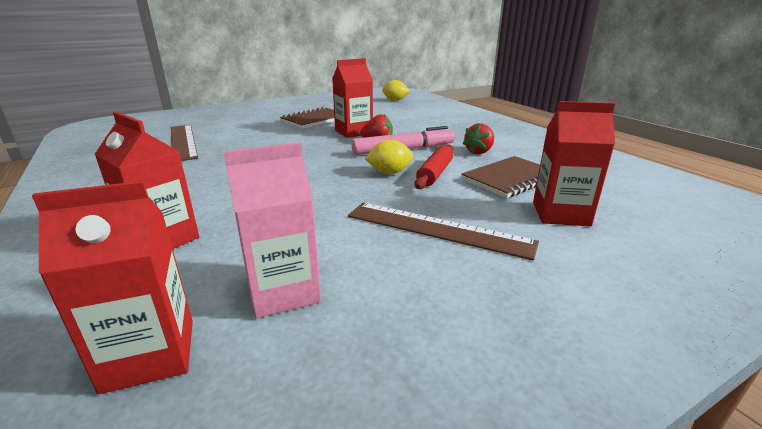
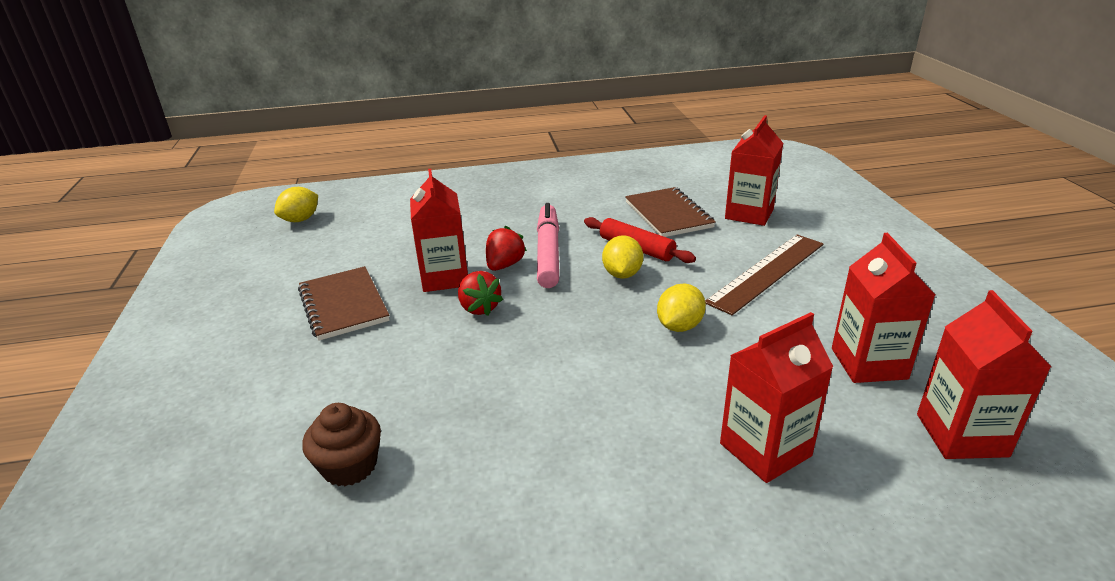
camera: 70 degrees left, 5 degrees up
(183, 141) = (350, 466): brown ruler -> brown cupcake
(283, 291) = (869, 363): pink carton -> red carton
(323, 198) = (679, 326): none -> yellow lemon
(479, 152) = (585, 211): red strawberry -> red strawberry (479, 308)

